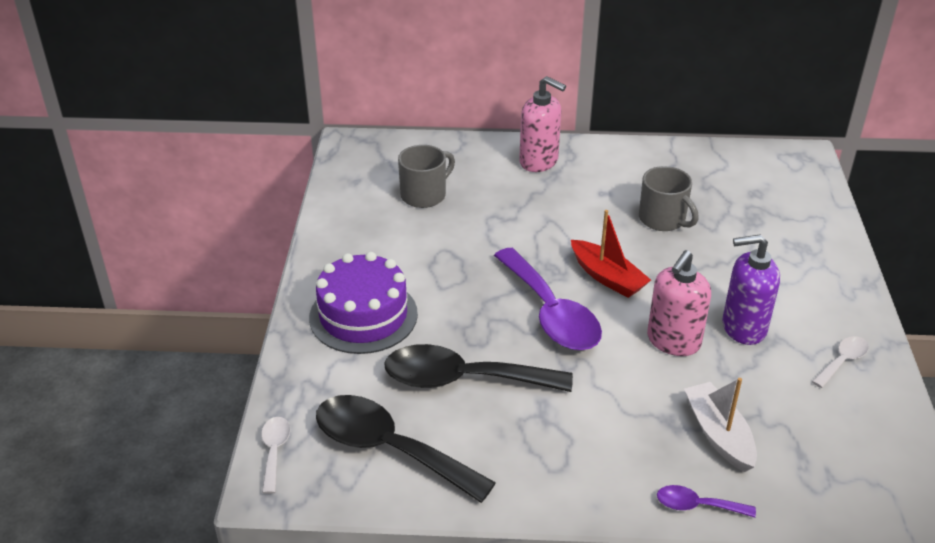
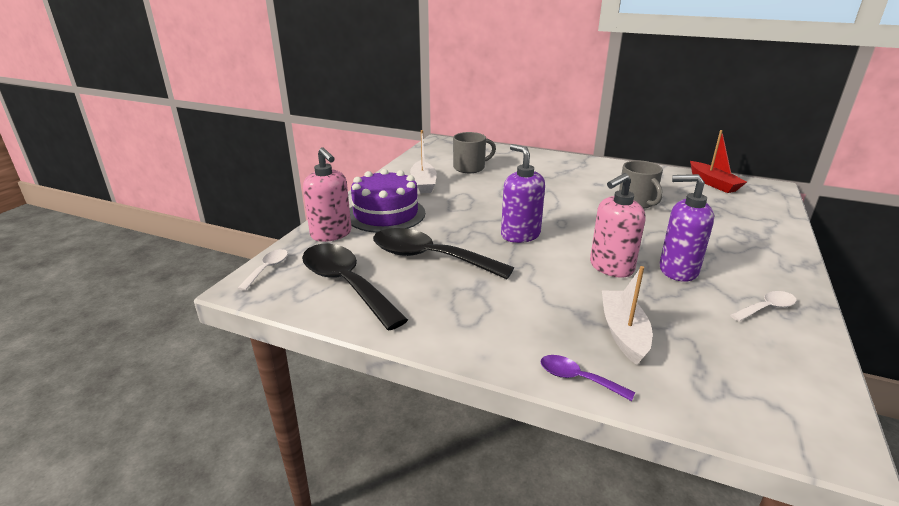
camera: 20 degrees right, 10 degrees down
(379, 243) = (423, 183): none -> white boat
(539, 161) = (559, 164): pink soap dispenser -> pink soap dispenser (331, 234)
(551, 313) = (520, 235): purple spoon -> purple soap dispenser
(607, 277) = (576, 224): red boat -> red boat (713, 183)

